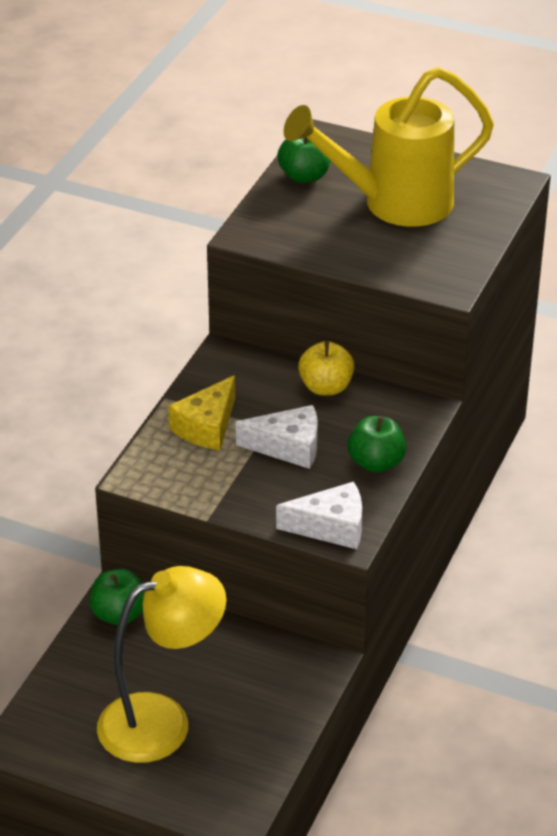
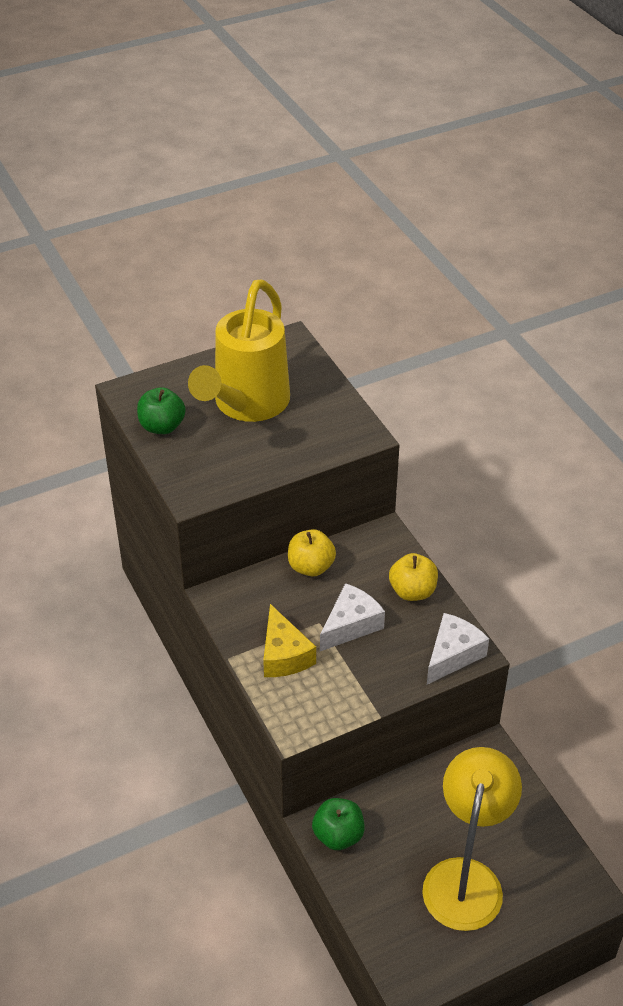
camera: 50 degrees left, 5 degrees up
(376, 463) = (412, 591): green apple -> yellow apple

